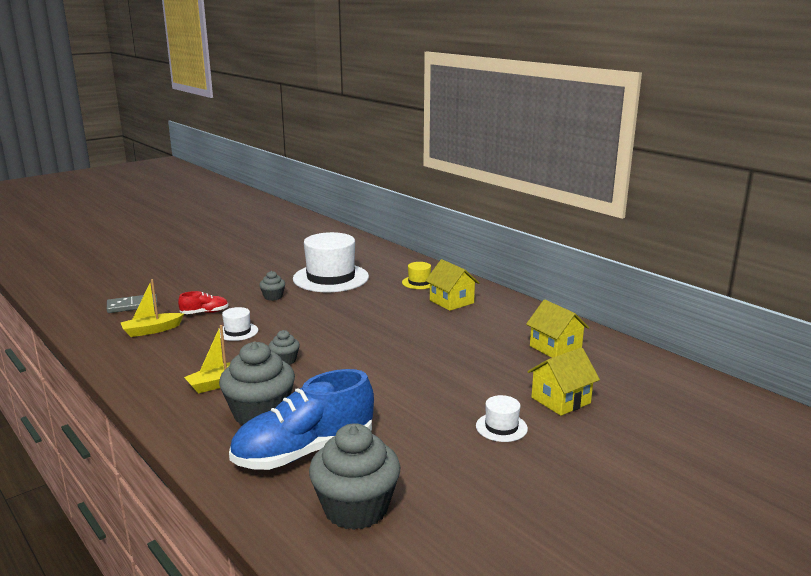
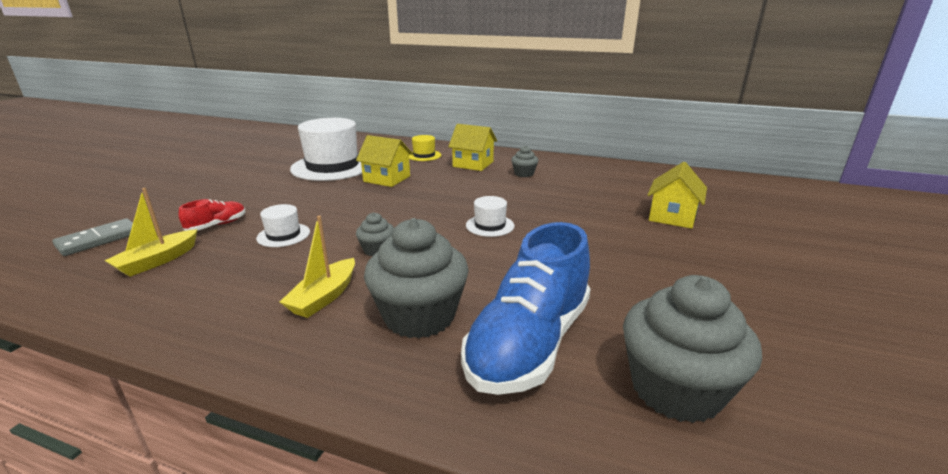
camera: 30 degrees left, 5 degrees up
(273, 297) = (288, 193): grey cupcake -> grey cupcake (524, 174)
(501, 427) = (667, 252): white hat -> white hat (490, 225)
(555, 348) = (605, 180): yellow house -> yellow house (387, 179)

